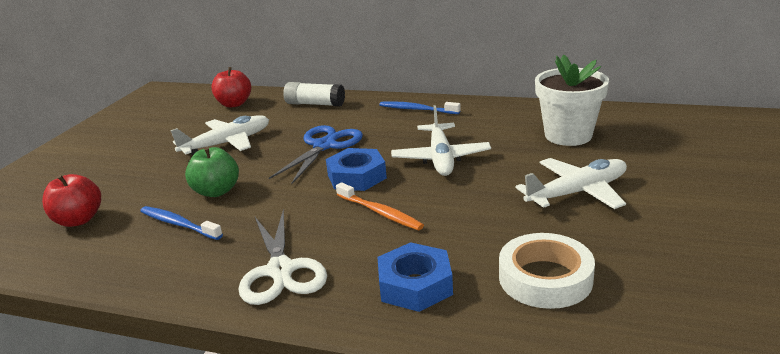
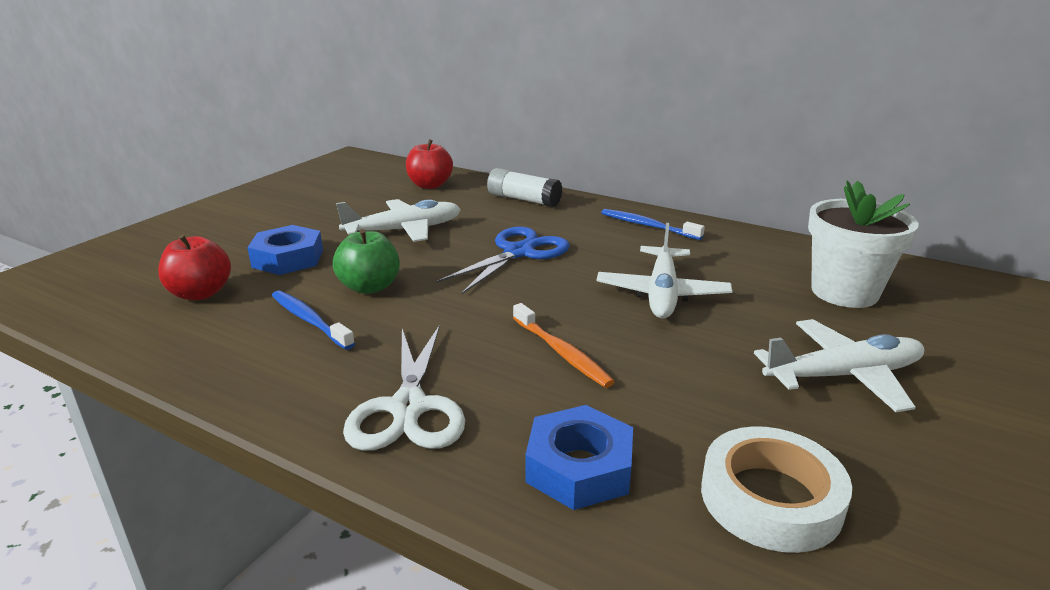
camera: 10 degrees right, 0 degrees up
(356, 176) = (546, 299): blue nut -> blue nut (288, 258)

